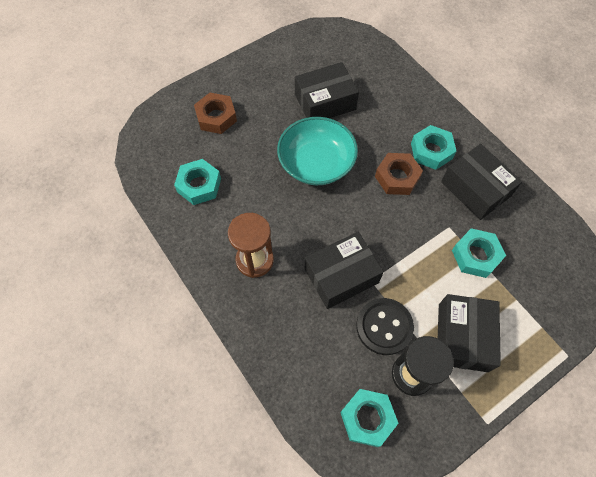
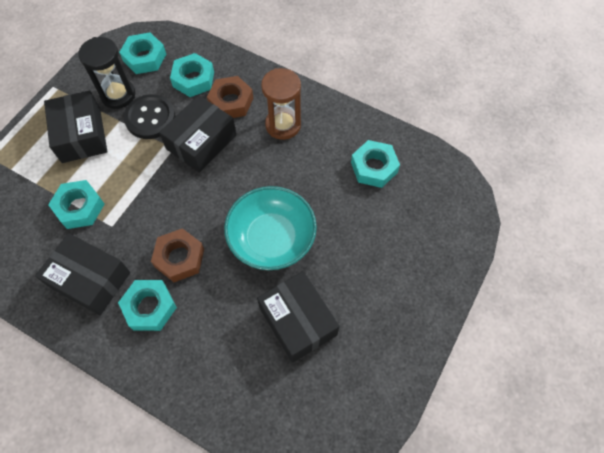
camera: 155 degrees right, 0 degrees up
(216, 117) = (407, 246): brown nut -> brown nut (231, 102)
(321, 358) = (193, 79): none -> turquoise nut
(325, 102) = (297, 321): black box -> black box turned 75 degrees counterclockwise

